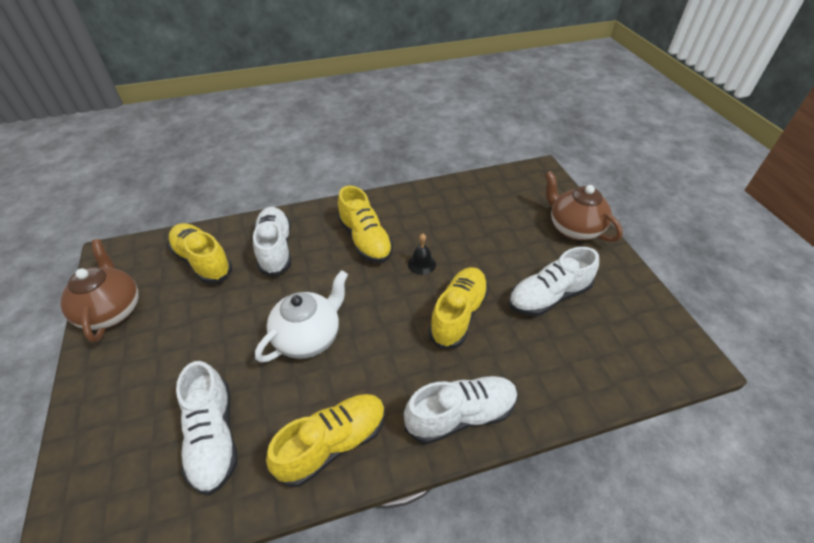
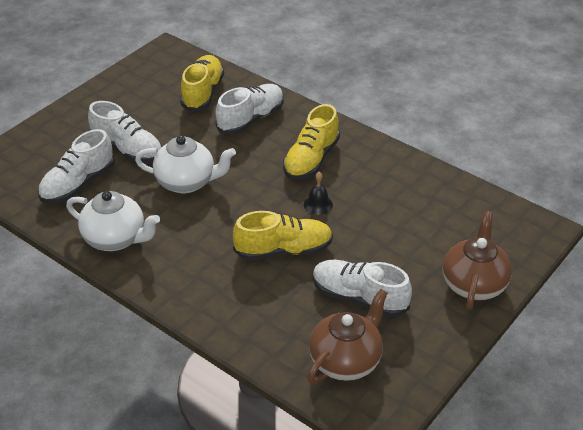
camera: 55 degrees right, 5 degrees down
(112, 311) = (125, 83): brown teapot -> brown teapot (346, 361)
(333, 444) = (116, 239): yellow shoe -> white teapot
(461, 415) = (190, 292): white shoe -> white shoe (127, 150)

